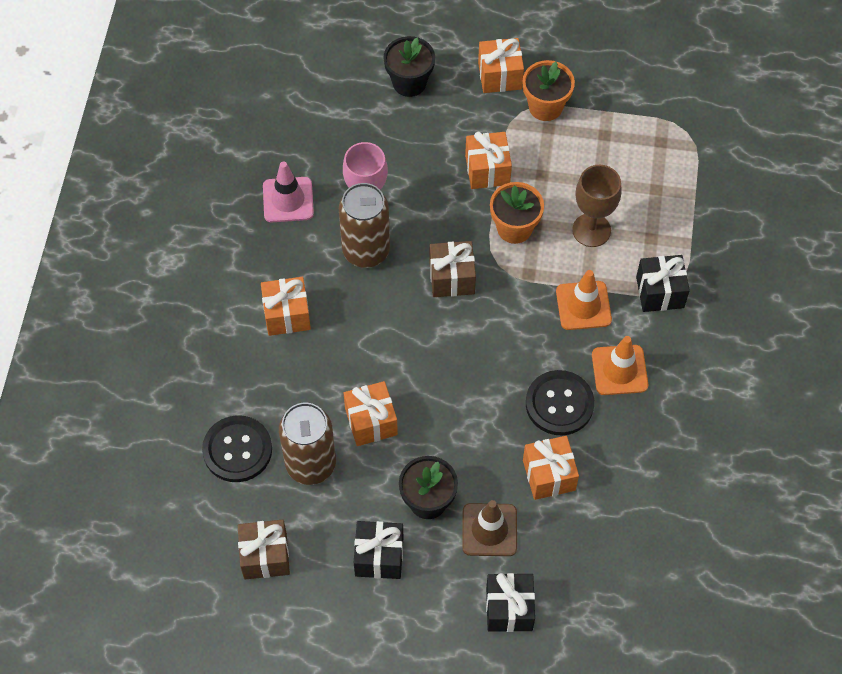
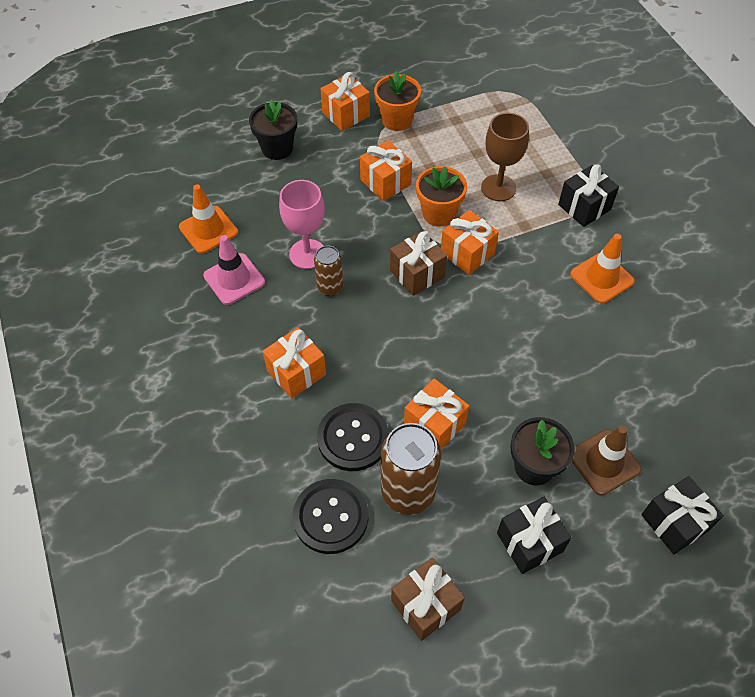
camera: 30 degrees left, 5 degrees down
(366, 251) = (330, 287): brown can -> brown can, size x0.56
(549, 475) = (614, 388): orange gift -> orange gift (467, 253)
(559, 404) = (577, 327): black button -> black button (353, 438)
(583, 306) = (536, 244): orange traffic cone -> orange traffic cone (208, 230)

